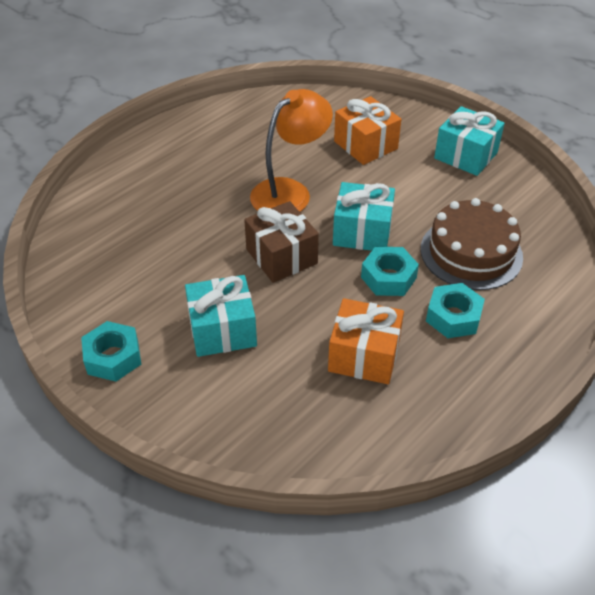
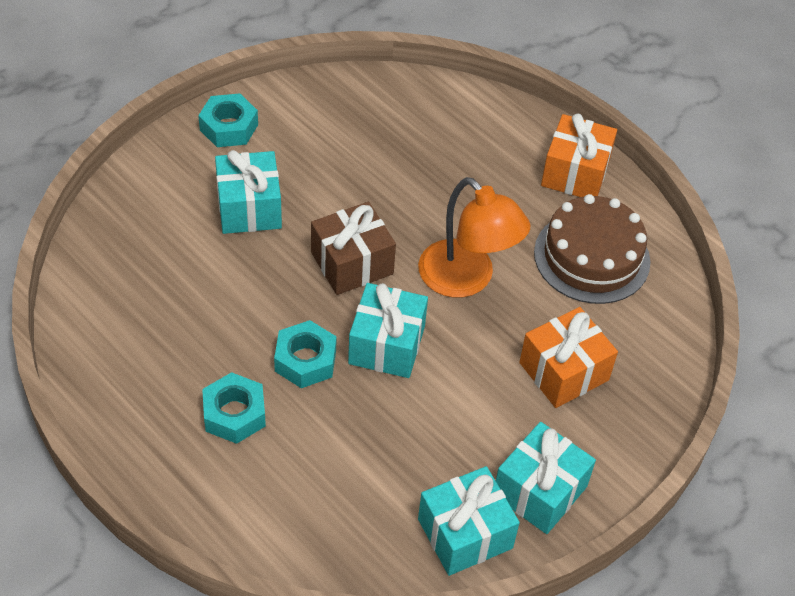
camera: 90 degrees right, 5 degrees up
(364, 355) = (193, 322): orange gift -> orange gift (575, 173)
(471, 253) = (338, 455): brown cake -> brown cake (592, 257)
(511, 187) = (465, 533): none -> turquoise gift

